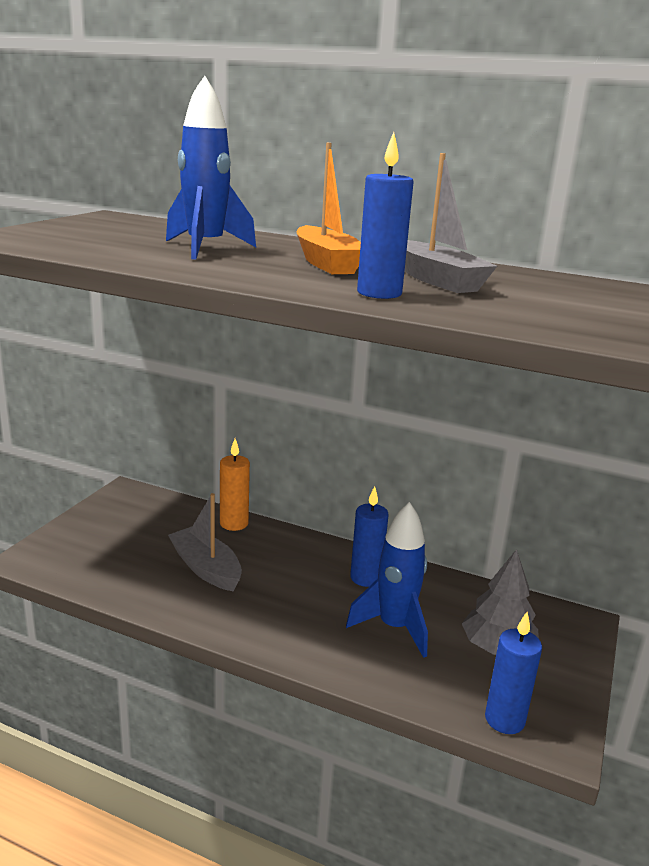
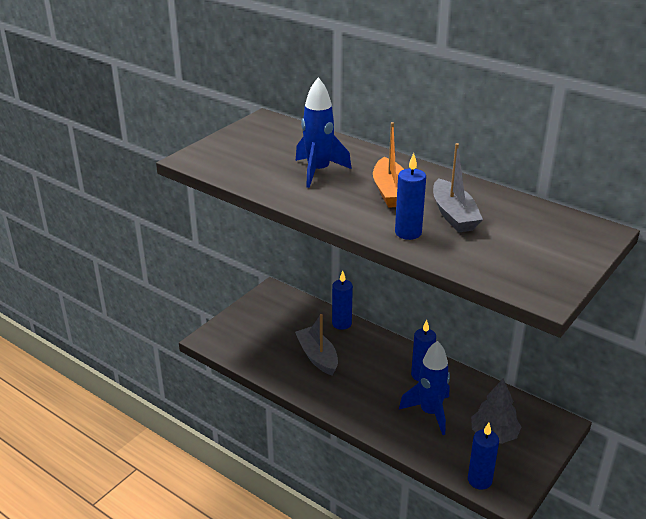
camera: 15 degrees right, 10 degrees up
(234, 523) = (341, 324): orange candle -> blue candle

